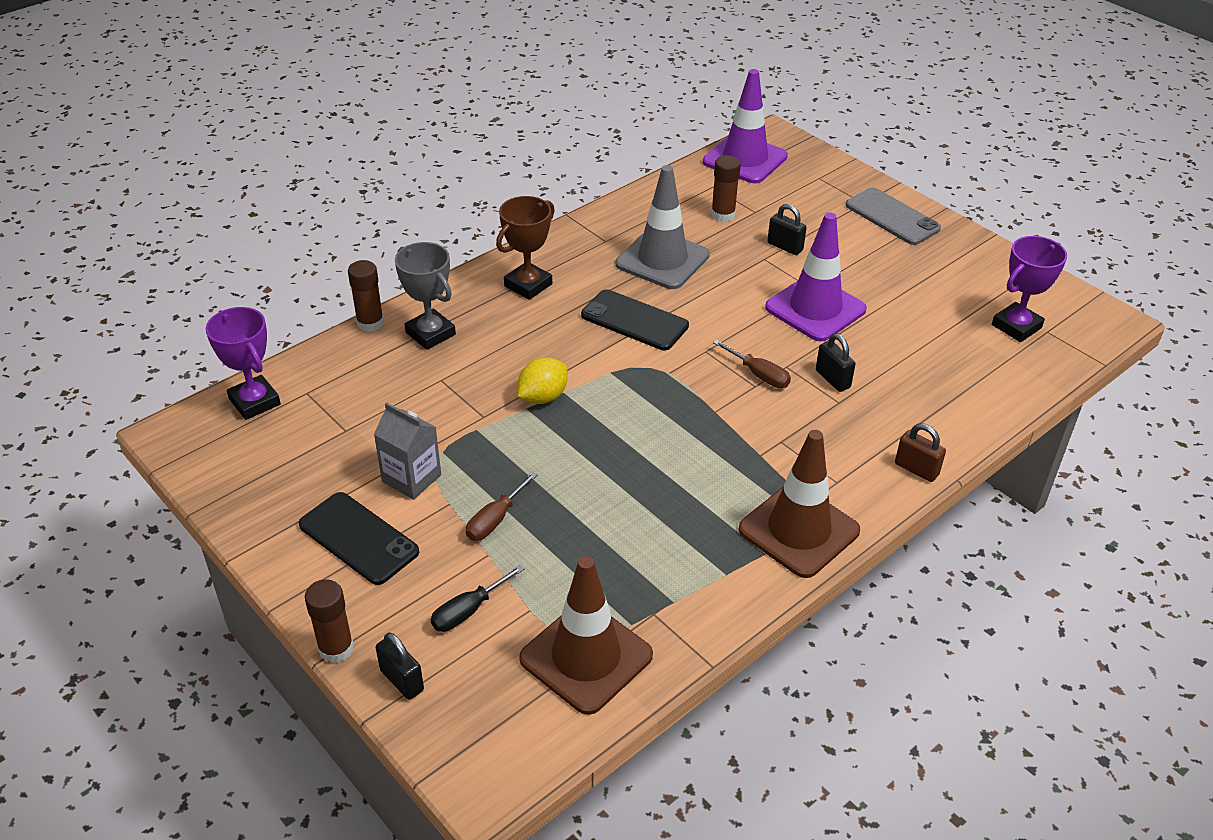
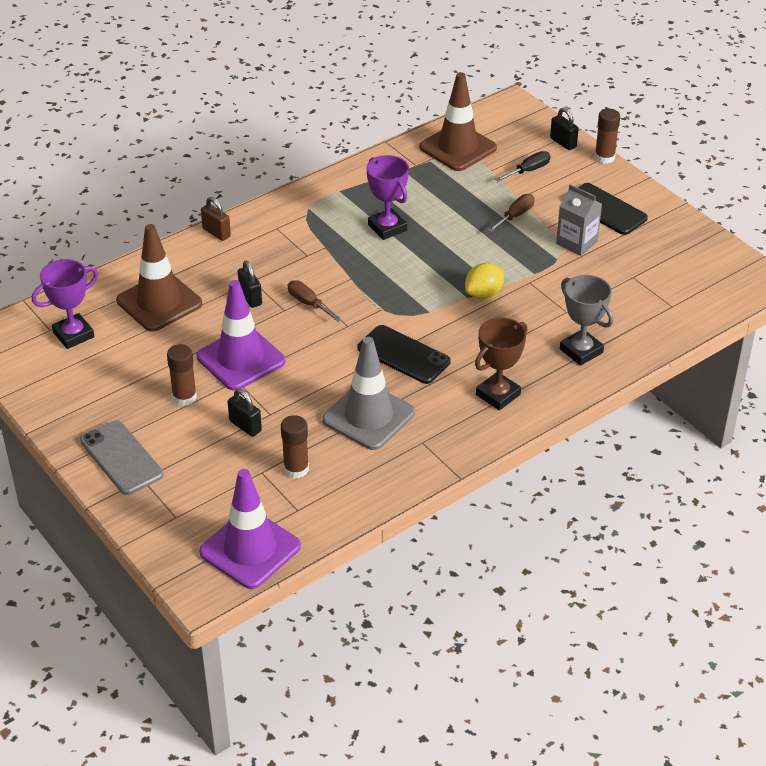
camera: 175 degrees left, 0 degrees up
(255, 402) = (710, 300): purple trophy -> purple trophy (387, 228)
(370, 323) = (635, 363): brown glue stick -> brown glue stick (184, 397)
(798, 530) = (313, 201): brown traffic cone -> brown traffic cone (159, 302)

